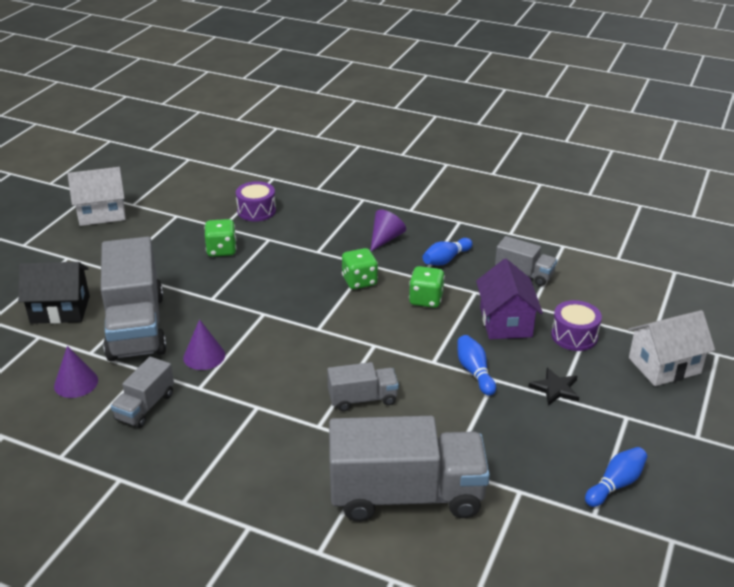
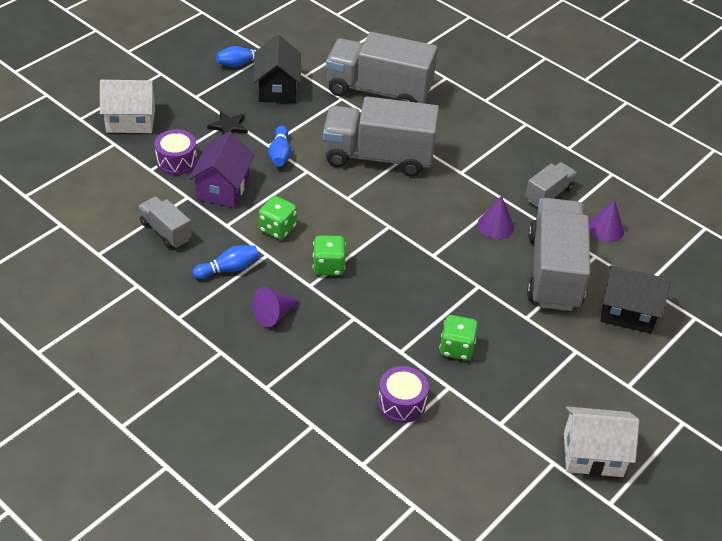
camera: 165 degrees left, 10 degrees up
(362, 399) = (378, 157): grey truck -> grey truck, size x2.02
(540, 457) = (277, 89): none -> black house

